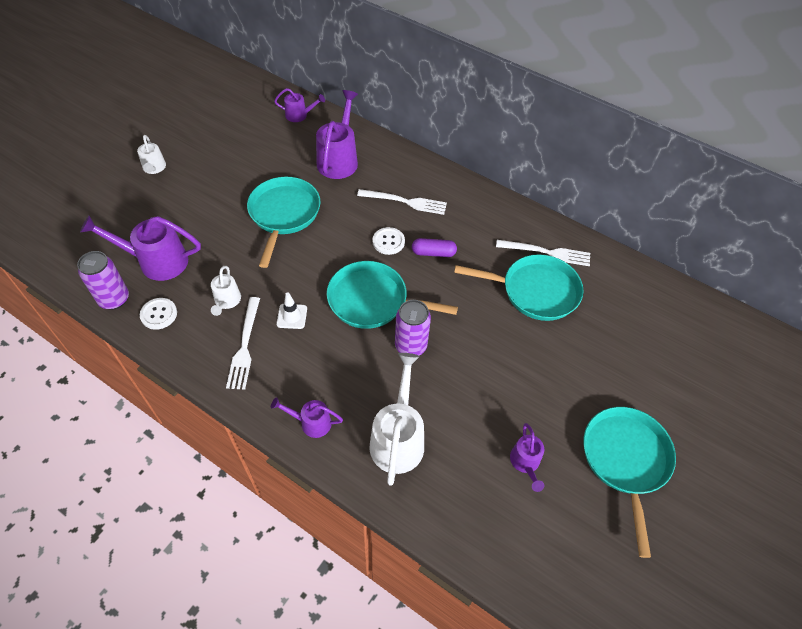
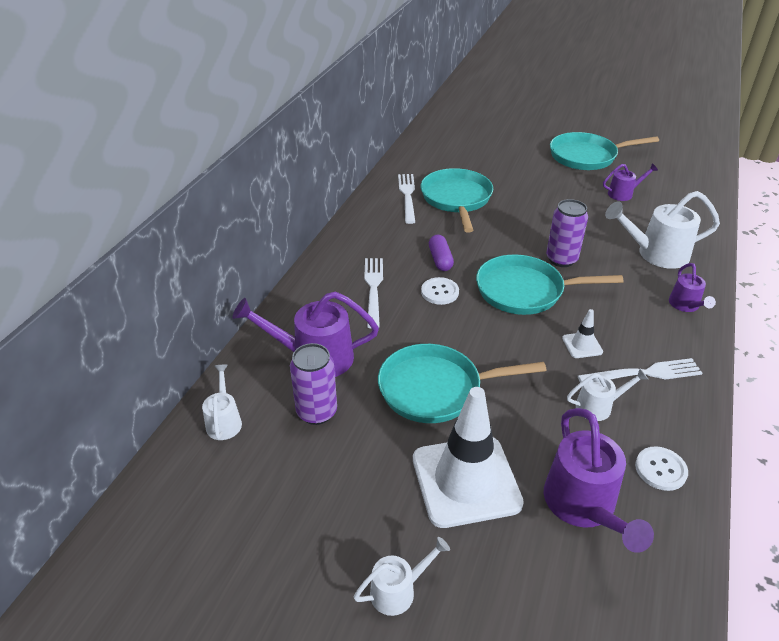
camera: 100 degrees left, 15 degrees down
(114, 299) = (673, 533): purple can -> purple can (317, 412)
(203, 211) = (466, 481): none -> white traffic cone
(300, 115) = (224, 421): purple watering can -> white watering can
(372, 300) = (525, 291): turquoise pan -> turquoise pan turned 90 degrees clockwise

